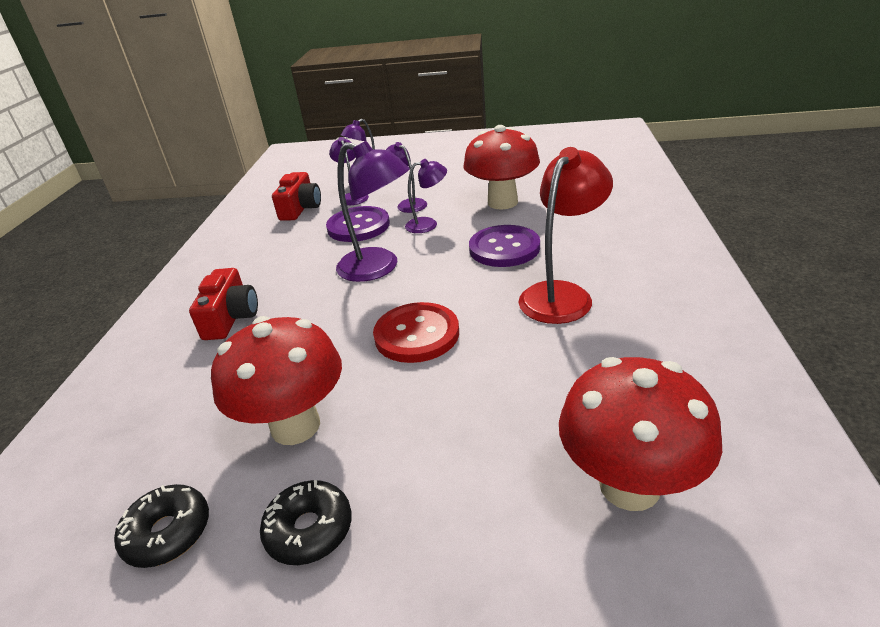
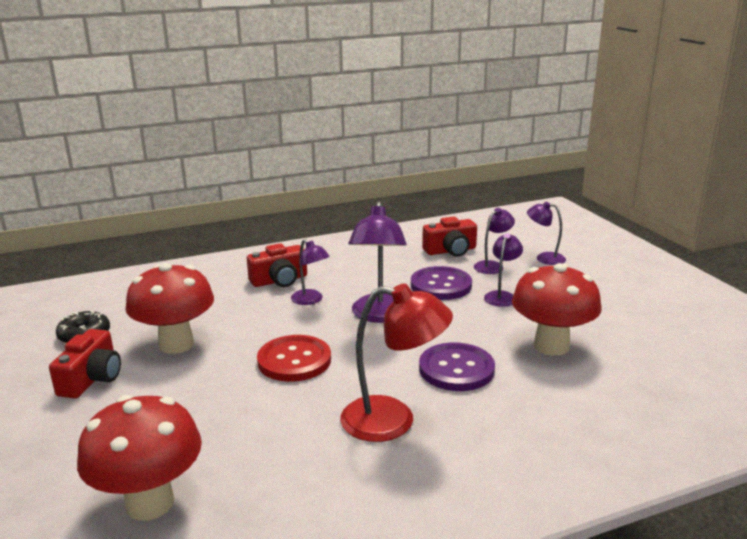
camera: 60 degrees right, 10 degrees down
(309, 530) = (92, 378): black donut -> red camera
(428, 224) = (471, 317): purple lamp -> purple lamp (311, 300)

